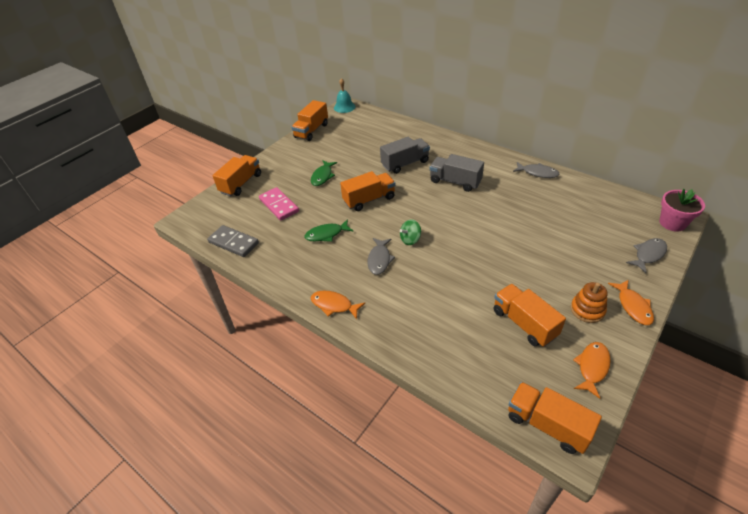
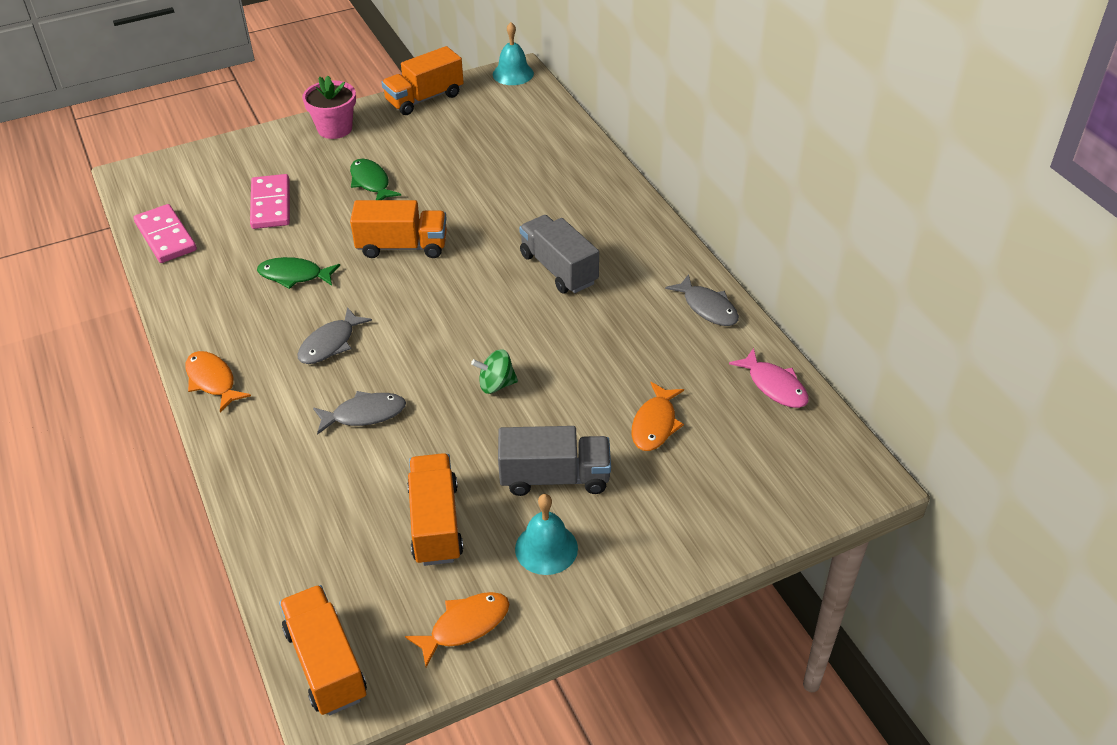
camera: 25 degrees right, 0 degrees up
(233, 242) = (166, 236): grey domino -> pink domino
(241, 184) = (250, 150): orange truck -> none
(322, 176) = (371, 182): green fish -> green fish turned 105 degrees clockwise
(405, 163) = (512, 208): grey truck -> grey truck (554, 477)
(410, 240) = (401, 333): green spinning top -> green spinning top (496, 384)
(587, 310) = (546, 548): orange stacking toy -> turquoise bell
(601, 194) = (774, 386): none -> pink fish
(633, 306) = (621, 576): orange fish -> orange fish (655, 424)
(648, 255) = (737, 514): grey fish -> grey fish (364, 414)
(672, 223) = (841, 484): pink flower pot -> pink flower pot (335, 129)

